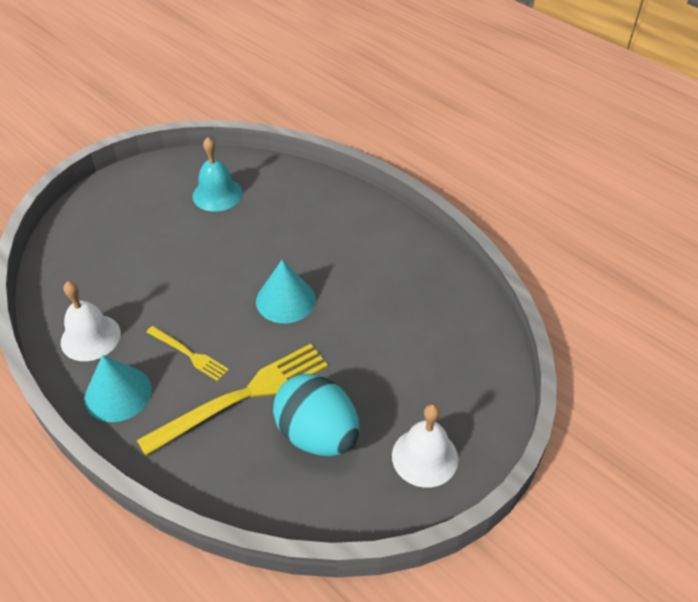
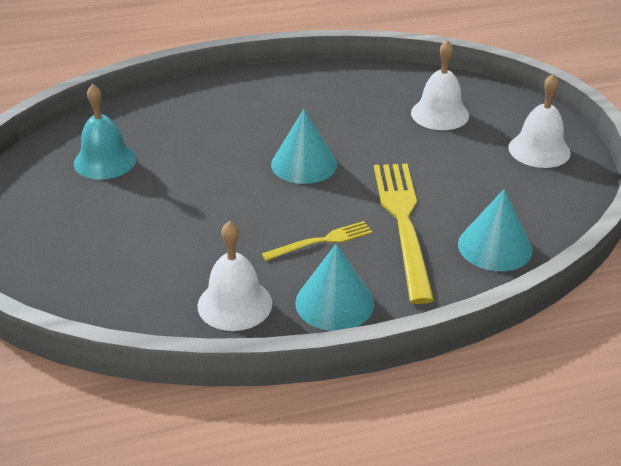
camera: 60 degrees left, 10 degrees down
(245, 474) = (495, 246): none -> turquoise cone
(317, 435) = (479, 194): turquoise egg -> none
(429, 358) = (440, 114): none -> white bell

